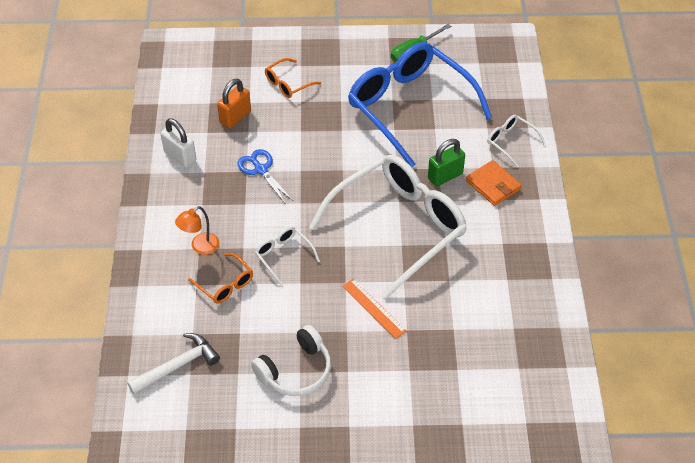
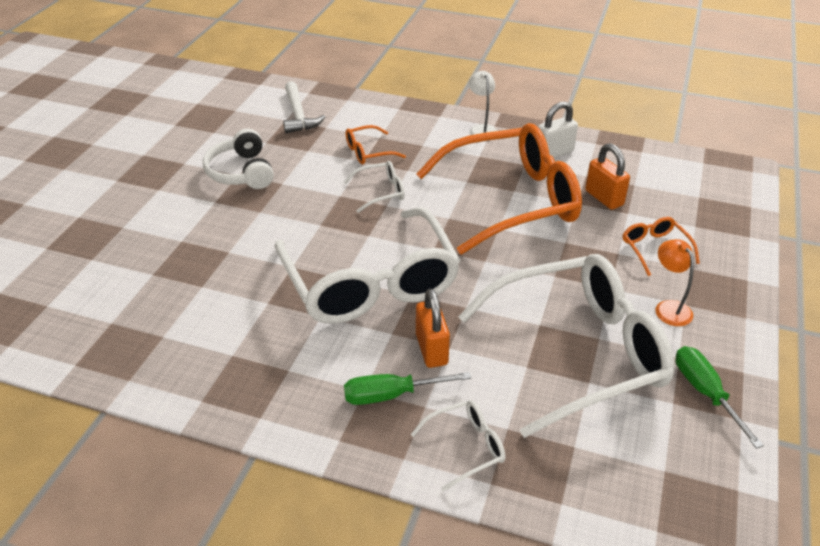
camera: 110 degrees right, 10 degrees down
(156, 212) = (481, 129): none -> white lamp
(200, 247) = (423, 146): orange lamp -> orange lamp (669, 308)
(261, 170) = (511, 200): blue scissors -> orange glasses
(374, 308) = (273, 235): orange ruler -> none
(409, 107) = (578, 352): blue glasses -> white glasses
(445, 176) = (431, 349): green padlock -> orange padlock
(493, 185) = (391, 395): orange wallet -> green screwdriver

